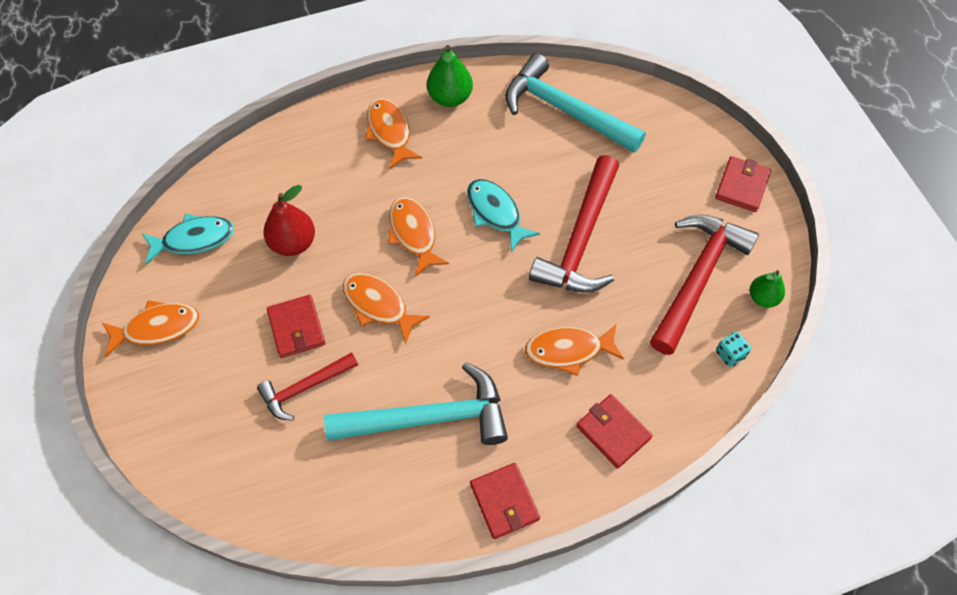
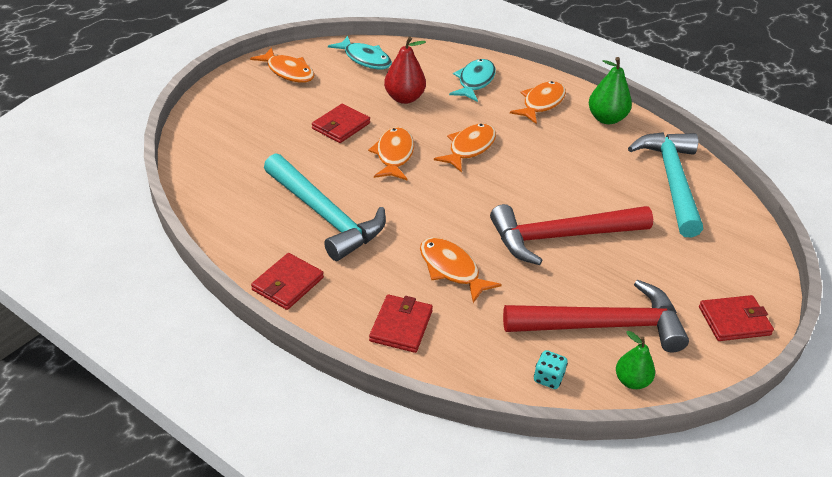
camera: 55 degrees right, 20 degrees down
(305, 388) = (299, 148): red hammer -> none
(495, 213) = (533, 181): turquoise fish -> turquoise fish (475, 81)

